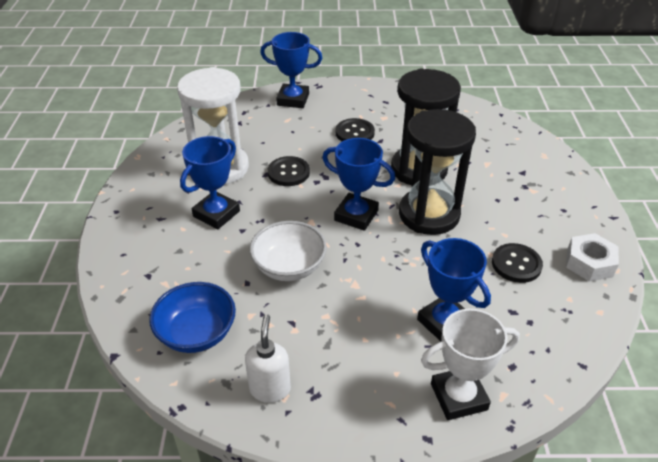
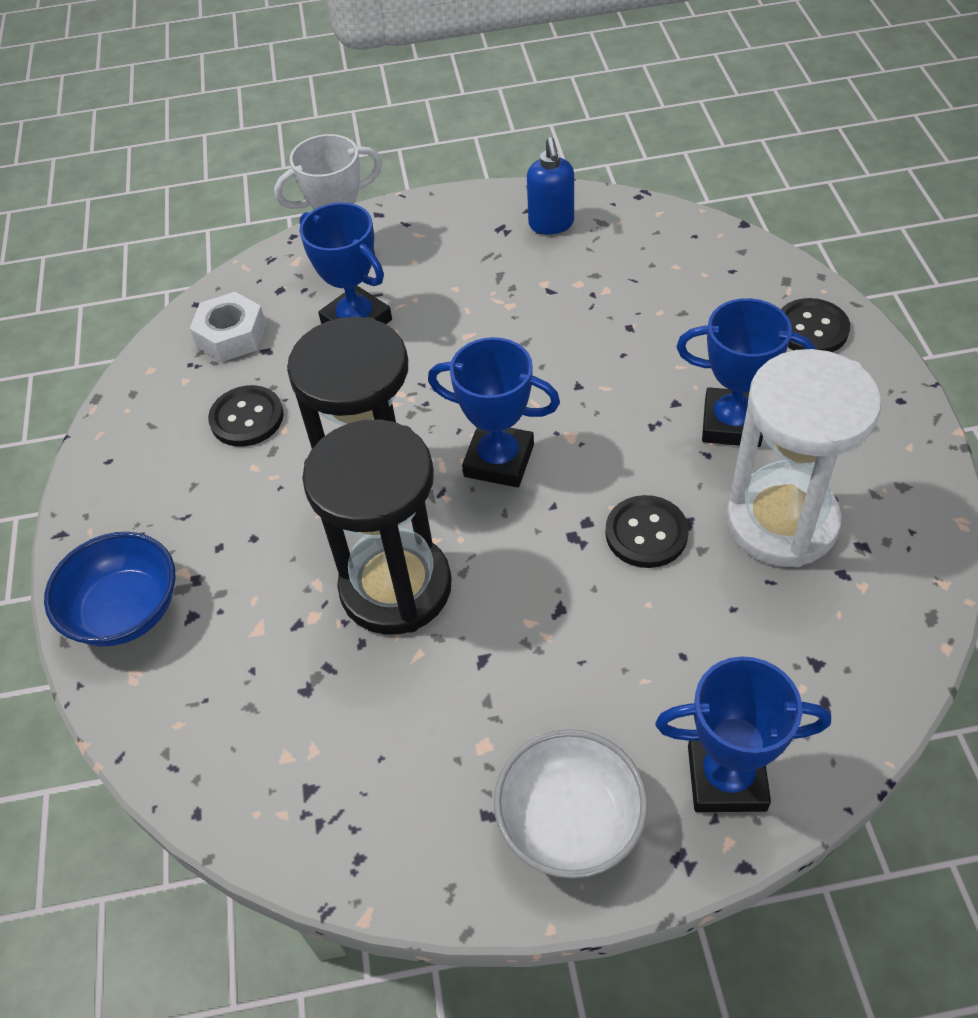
camera: 175 degrees right, 10 degrees up
(197, 333) = (661, 260): blue bowl -> blue bowl (126, 611)
(216, 214) = (732, 423): blue trophy -> blue trophy turned 75 degrees clockwise
(270, 389) = (551, 224): white soap dispenser -> blue soap dispenser
(289, 267) = (579, 358): white bowl -> white bowl (570, 821)
(354, 133) = (542, 675): black button -> black button (811, 329)
(589, 263) = (136, 438): white nut -> white nut (231, 335)

